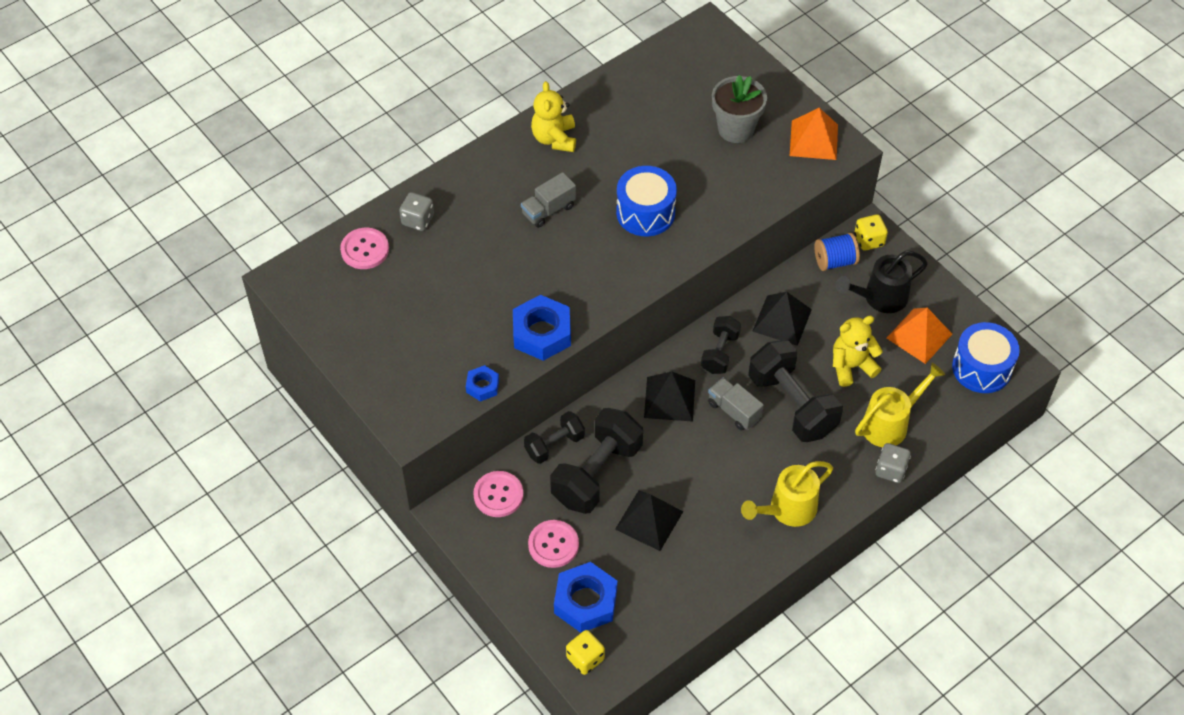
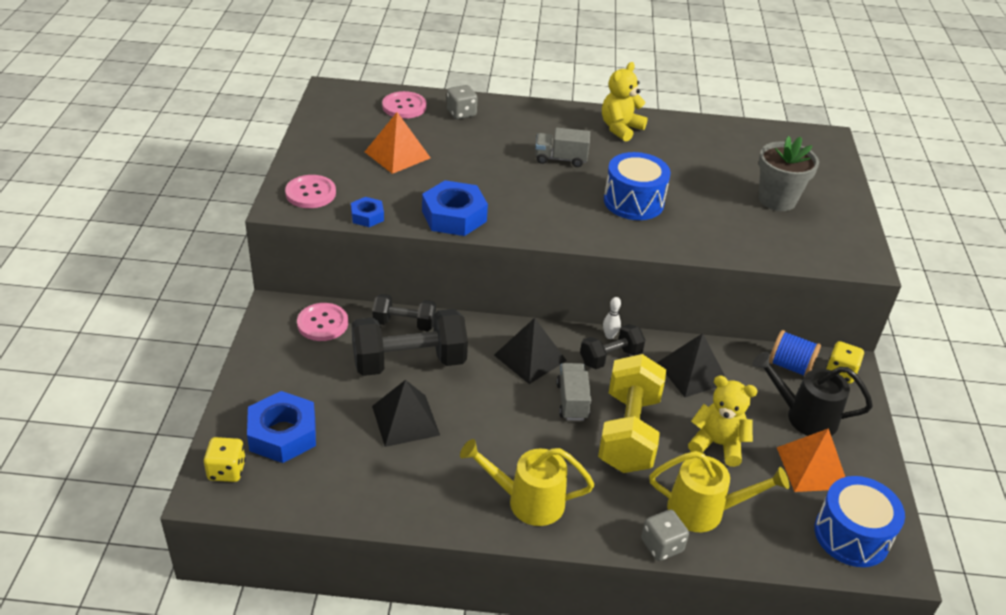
camera: 40 degrees right, 15 degrees down
(553, 545) = (314, 381): pink button -> pink button (310, 193)
(700, 334) = (609, 336): none -> white bowling pin
(792, 404) = (628, 432): black dumbbell -> yellow dumbbell
(814, 140) = (841, 242): orange pyramid -> orange pyramid (397, 155)

